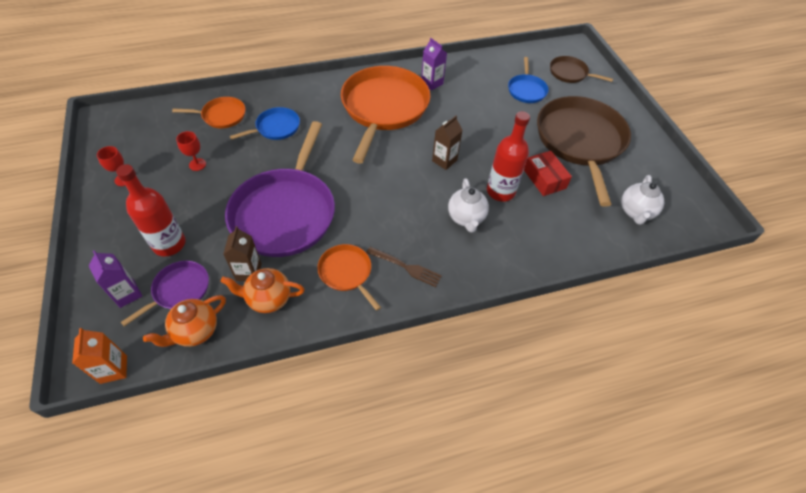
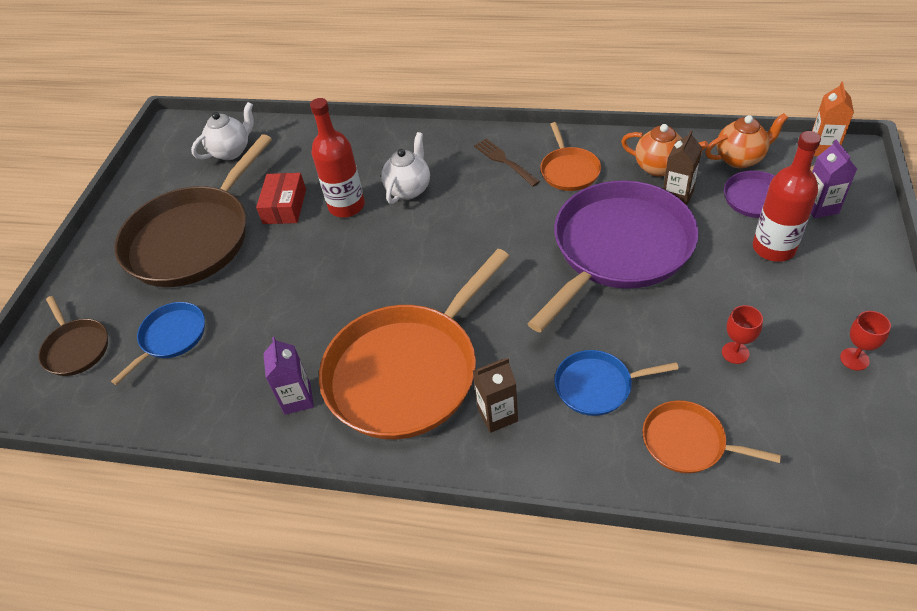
camera: 145 degrees left, 5 degrees down
(444, 160) = (381, 260): brown carton -> brown carton (497, 415)

